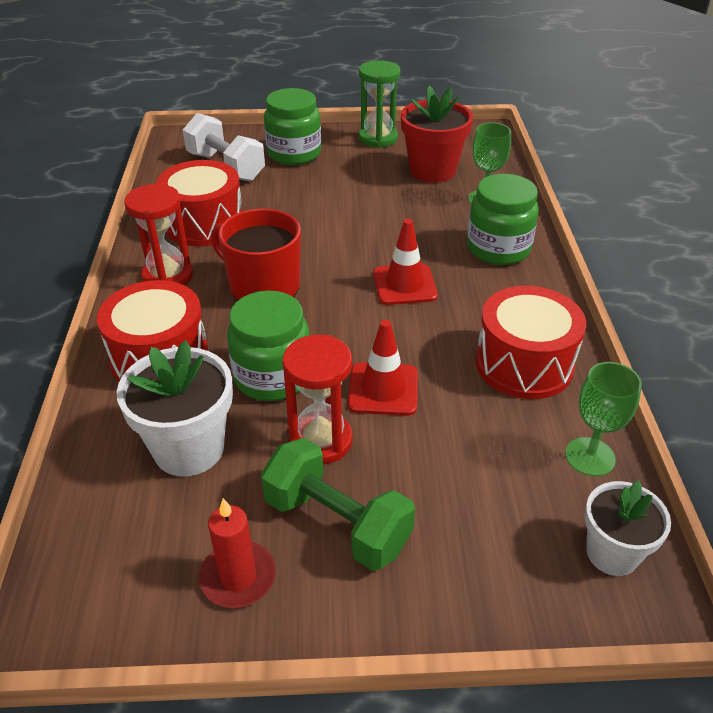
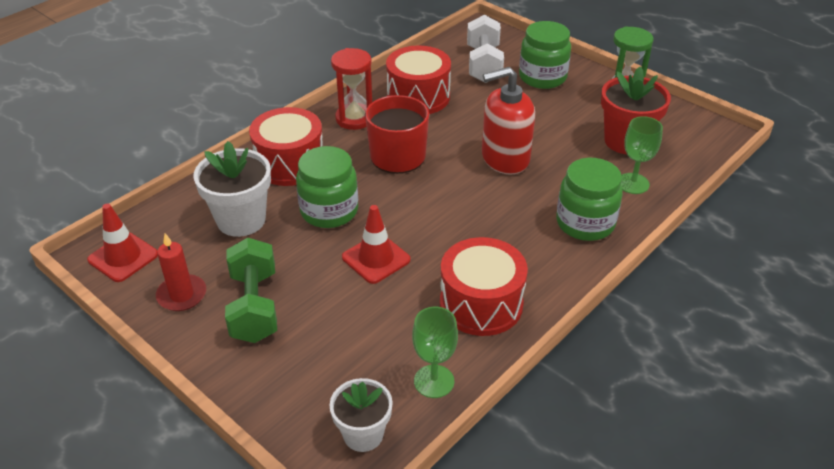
camera: 45 degrees right, 0 degrees up
(321, 440) = (305, 261): red hourglass -> none
(362, 234) = (505, 158): none -> red soap dispenser
(404, 285) = (482, 207): red traffic cone -> red traffic cone (123, 257)

